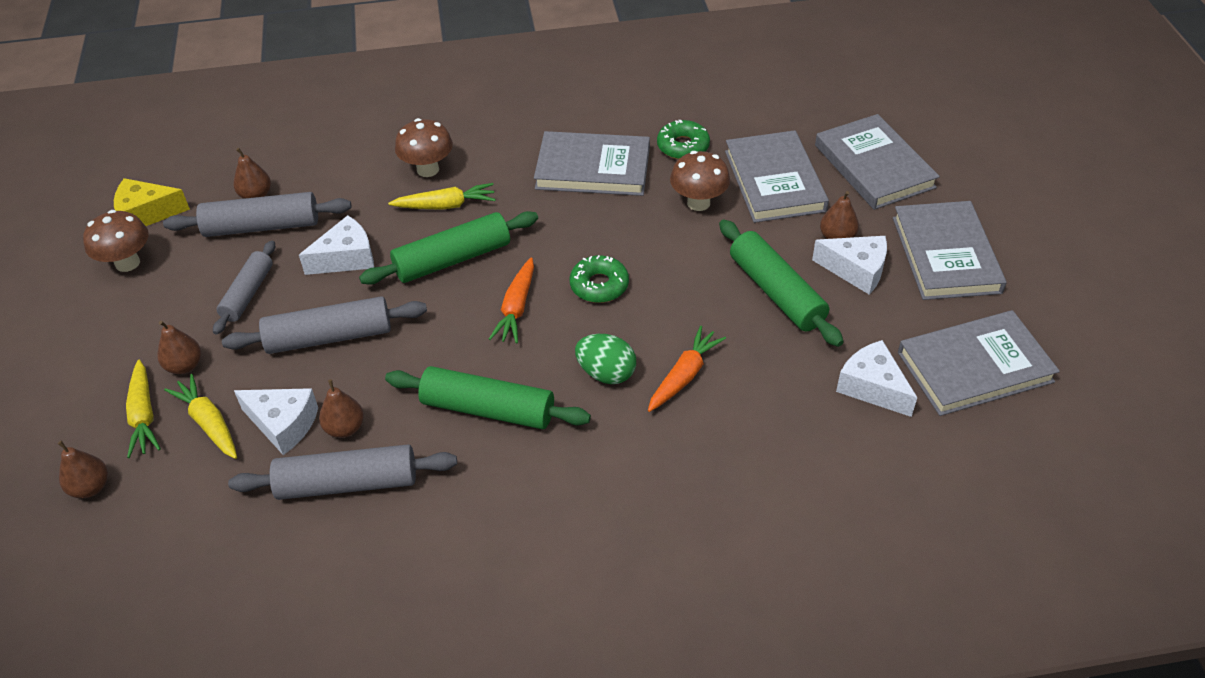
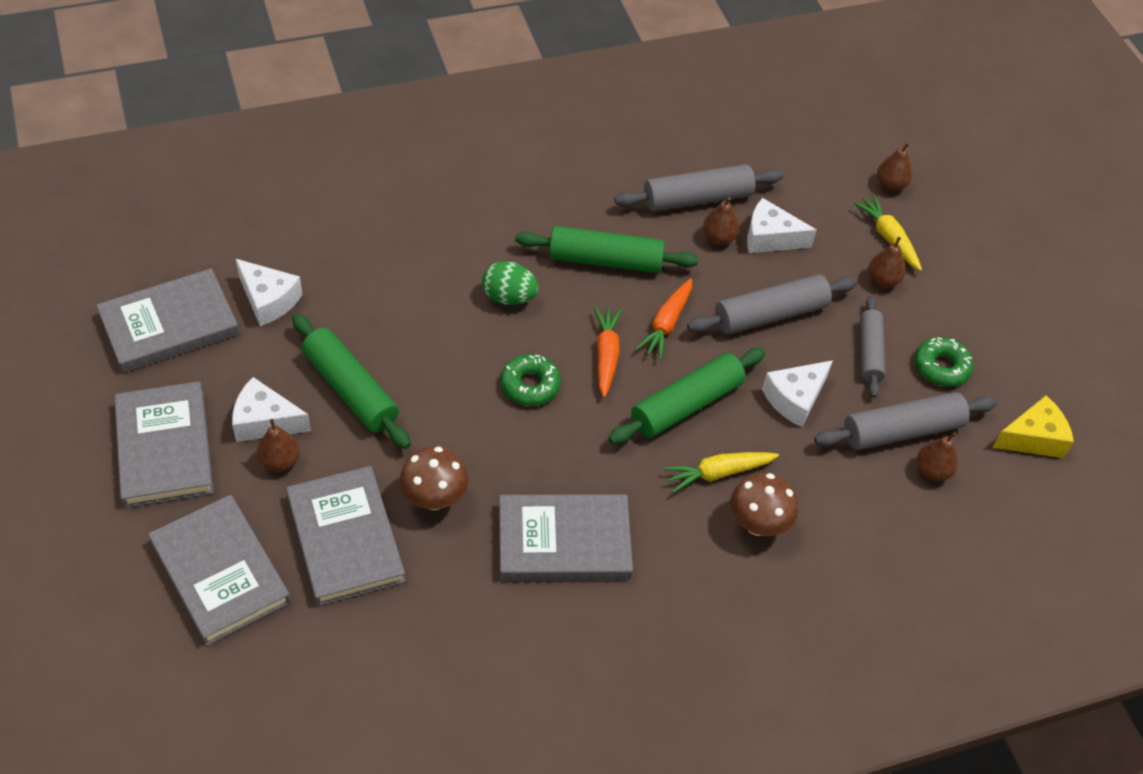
camera: 165 degrees right, 5 degrees up
(127, 263) = (1008, 377): brown mushroom -> none
(209, 423) = (831, 235): yellow carrot -> none
(683, 146) = (458, 587): green donut -> green donut (941, 367)
(684, 376) = (438, 299): orange carrot -> orange carrot (666, 324)

